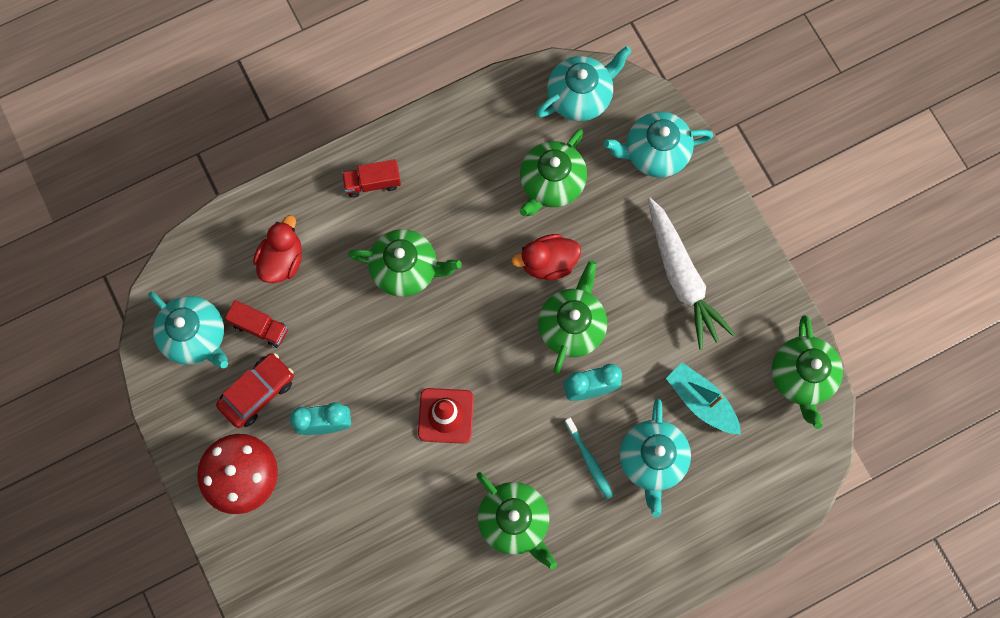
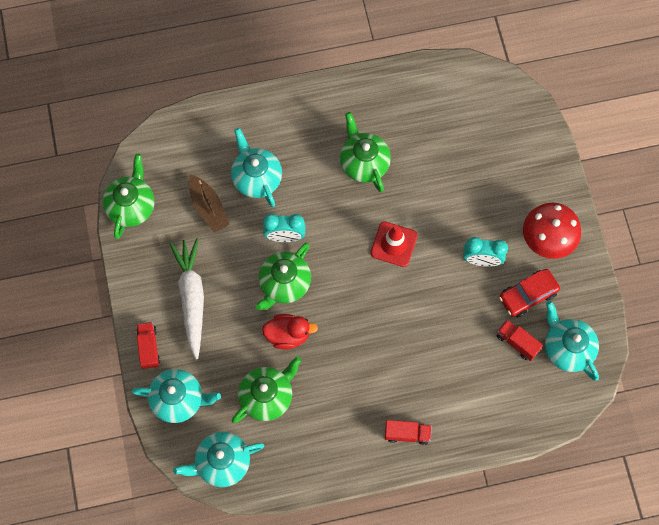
camera: 165 degrees left, 5 degrees down
(282, 260) = (491, 390): red duck -> none
(406, 269) = (397, 358): green teapot -> none
(589, 460) = (300, 189): turquoise toothbrush -> none
(652, 460) = (256, 178): turquoise teapot -> turquoise teapot turned 45 degrees counterclockwise
(701, 401) = (208, 208): turquoise boat -> brown boat
(712, 203) = (149, 348): none -> red truck

